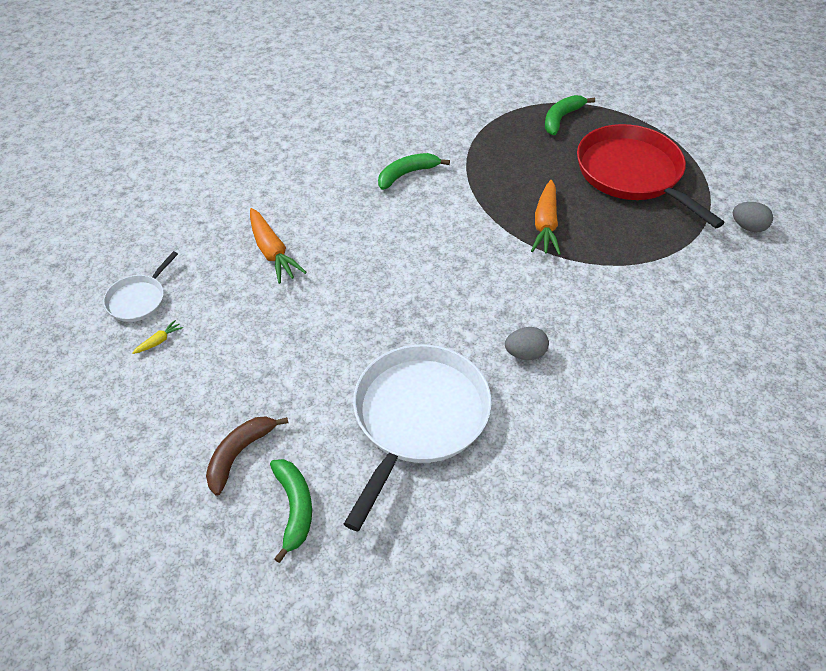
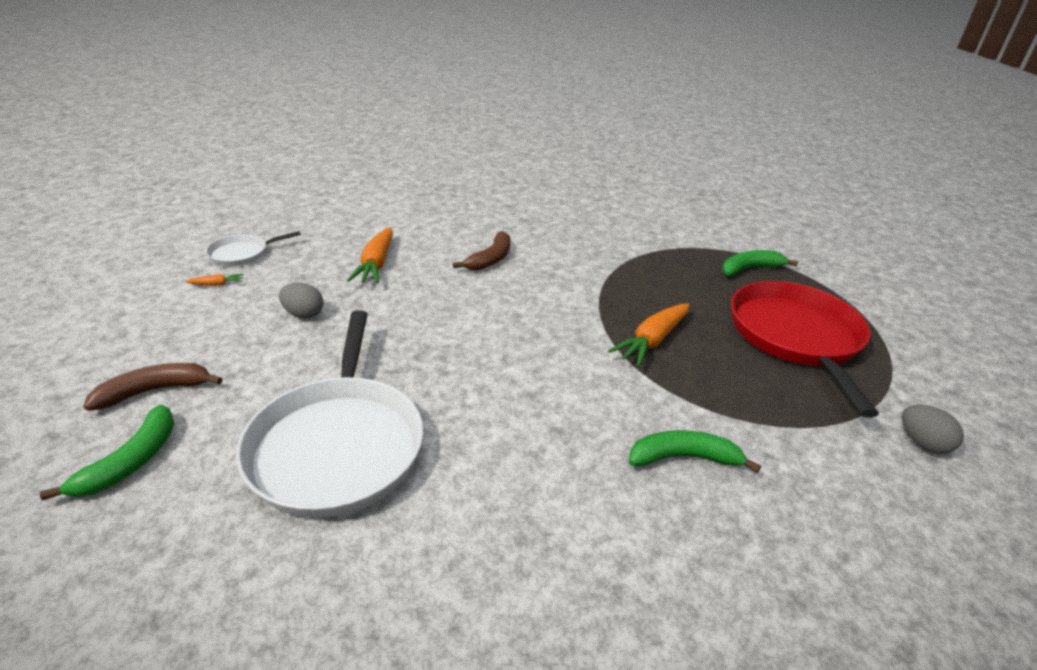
camera: 30 degrees right, 15 degrees down
(159, 341) = (217, 284): yellow carrot -> orange carrot
(361, 200) = (491, 259): none -> brown banana
(407, 174) = (552, 256): green banana -> green banana (683, 457)
(418, 418) = (338, 444): white pan -> white pan turned 120 degrees clockwise
(525, 354) = (514, 442): grey egg -> grey egg (303, 314)

